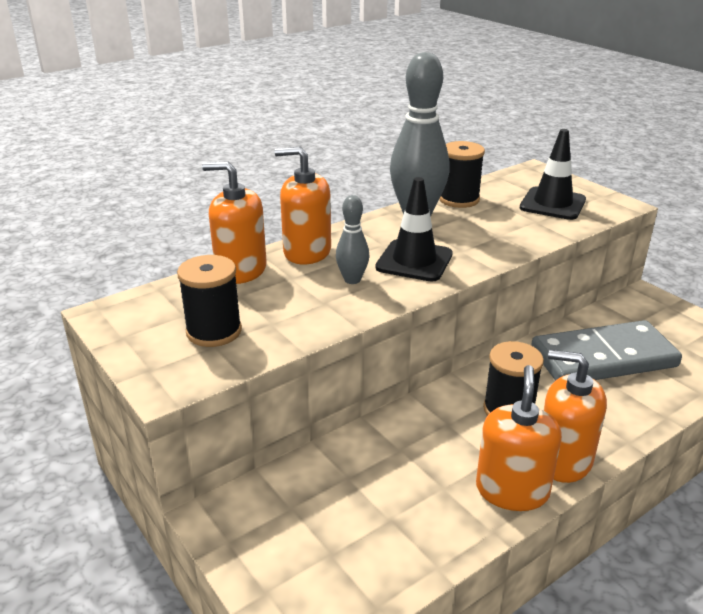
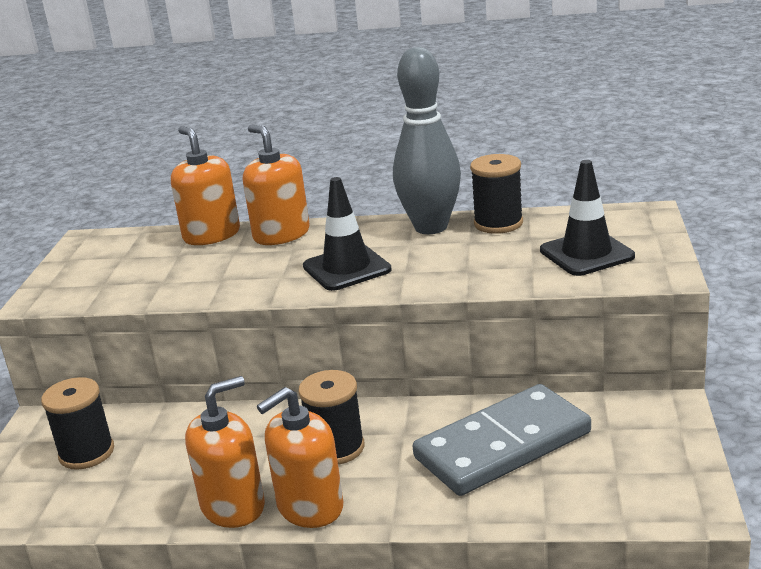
camera: 45 degrees right, 5 degrees down
(214, 331) = (119, 274): black spool -> black spool (87, 453)
(352, 280) = (271, 268): grey bowling pin -> none
(563, 460) = (310, 507): orange soap dispenser -> orange soap dispenser turned 105 degrees counterclockwise
(603, 358) = (503, 445): grey domino -> grey domino turned 60 degrees counterclockwise

